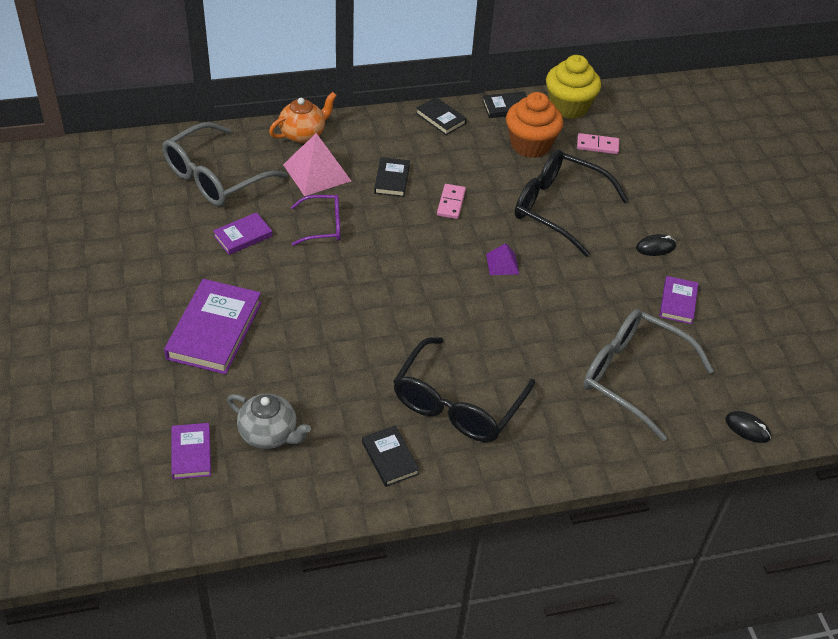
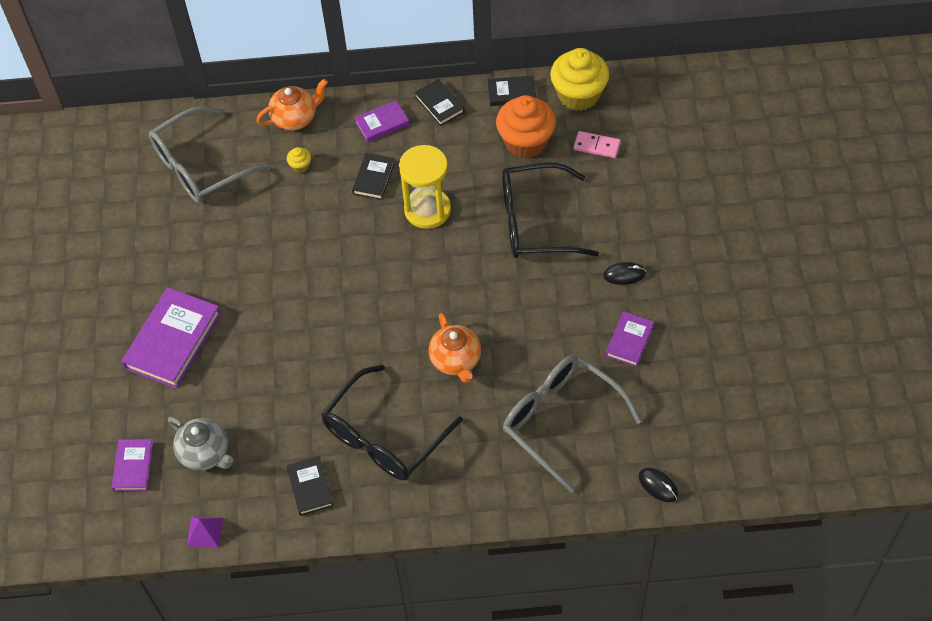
camera: 15 degrees right, 10 degrees up
(243, 236) = (216, 237): purple book -> purple book (382, 123)
(317, 172) = (300, 166): pink pyramid -> yellow cupcake
(323, 226) = (295, 230): purple glasses -> none
(451, 203) = (427, 210): pink domino -> yellow hourglass
(502, 264) = (463, 284): purple pyramid -> purple pyramid (205, 532)
(513, 330) = (456, 361): none -> orange teapot
(558, 208) = (536, 222): black glasses -> black glasses turned 45 degrees counterclockwise

